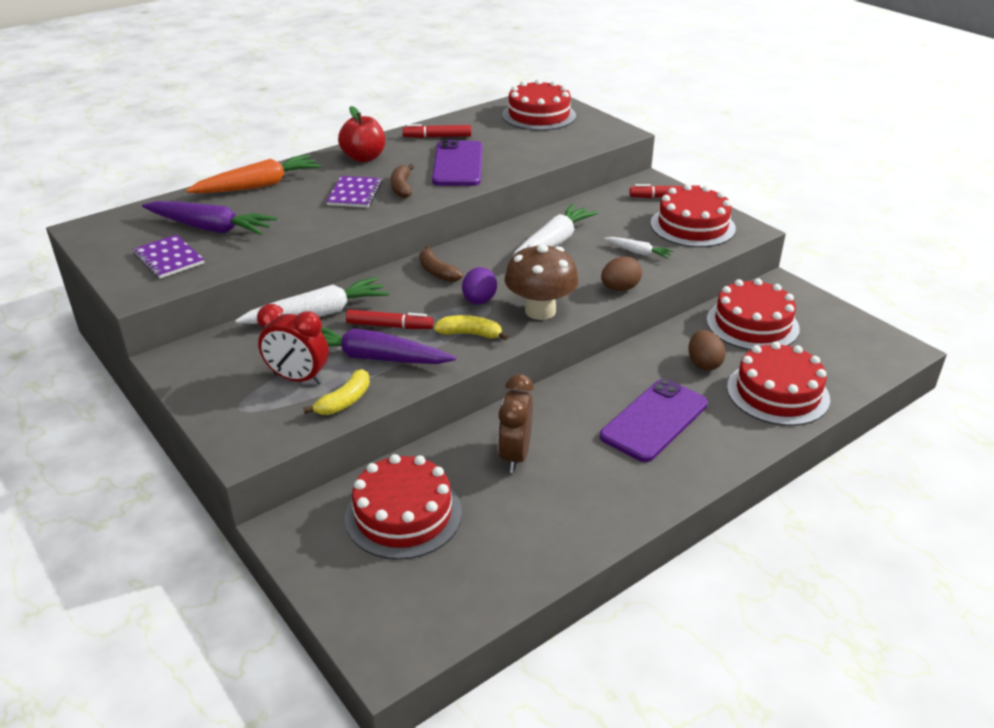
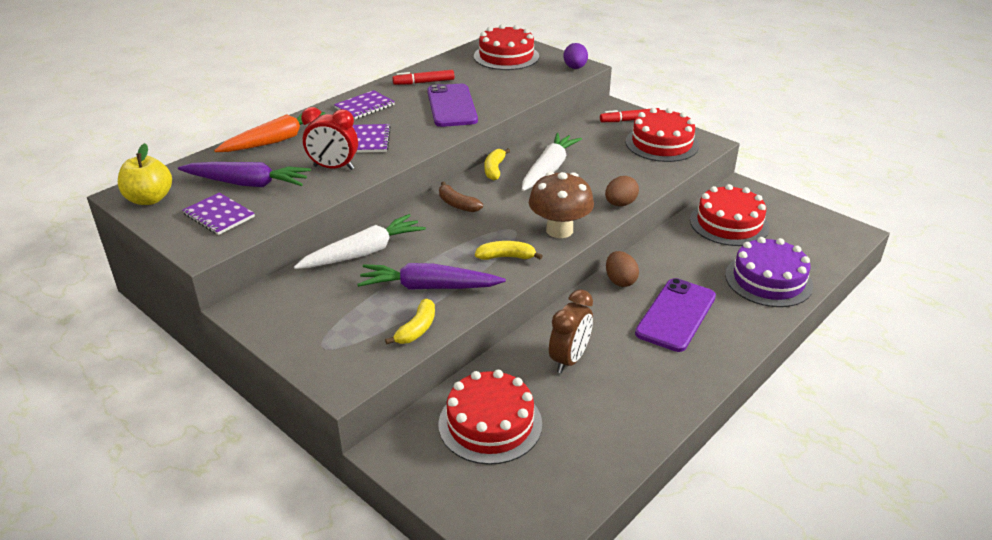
camera: 10 degrees left, 0 degrees up
(106, 235) = (149, 199): none -> yellow apple
(298, 378) = (367, 313): red clock -> red clock (333, 167)
(364, 158) = (364, 106): red apple -> purple notebook
(389, 326) = (432, 257): red marker -> none
(402, 188) = (409, 131): brown banana -> none
(479, 301) = (503, 227): purple egg -> purple egg (575, 68)
(491, 238) = (494, 169): none -> yellow banana
(515, 455) = (569, 359): brown clock -> brown clock turned 150 degrees counterclockwise
(638, 252) = (624, 171): white carrot -> none
(704, 364) = (700, 262): brown egg -> brown egg (620, 281)
(777, 393) = (768, 280): red cake -> purple cake

